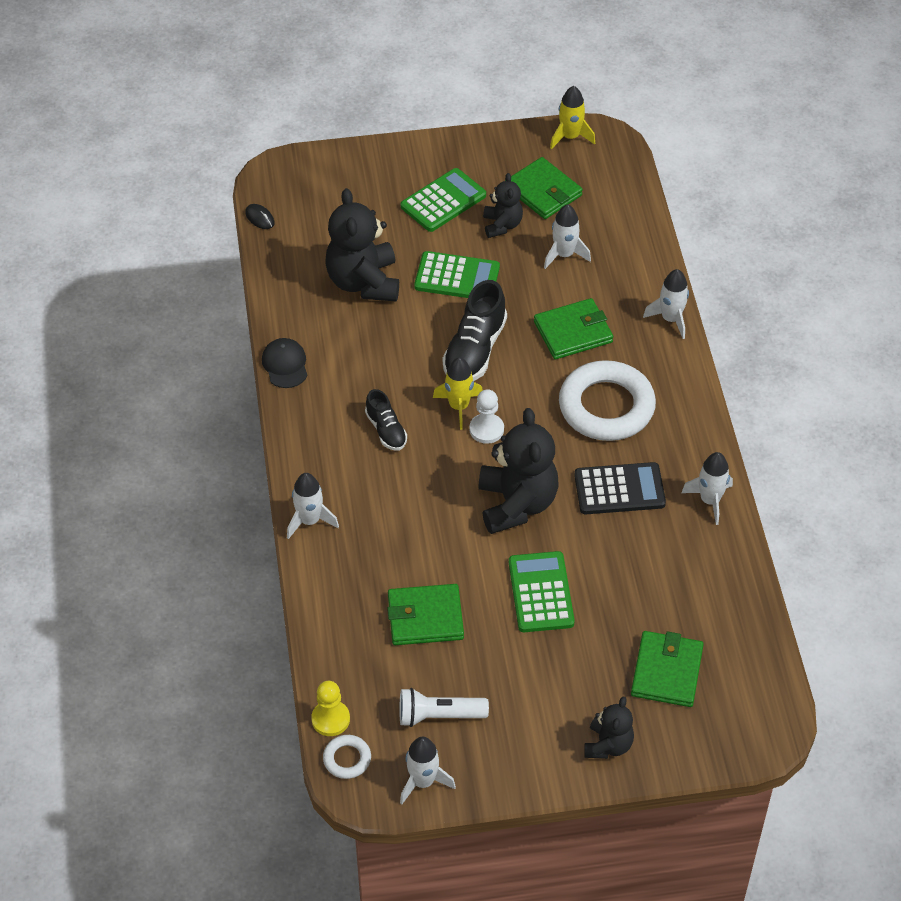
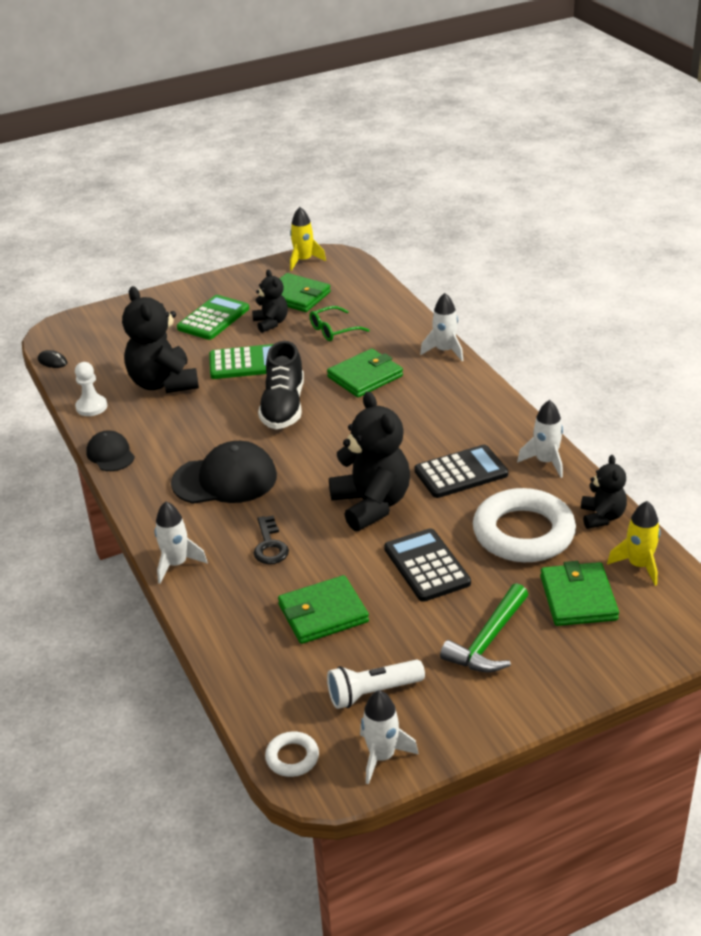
camera: 15 degrees left, 15 degrees down
(330, 719) = (260, 726): yellow pawn -> none
(386, 430) = (225, 479): black shoe -> black cap
(403, 524) = (269, 545): none -> black key
(459, 406) = (286, 448): yellow rocket -> yellow rocket (639, 565)
(486, 429) = (319, 458): white pawn -> white pawn (91, 407)
(541, 592) = (427, 566): green calculator -> black calculator
(563, 693) = (488, 641): none -> green hammer
(564, 255) = (333, 330): white rocket -> green glasses
(606, 407) = (419, 419): white ring -> white ring (523, 533)
(608, 745) = (554, 673): black teddy bear -> black teddy bear (602, 517)

